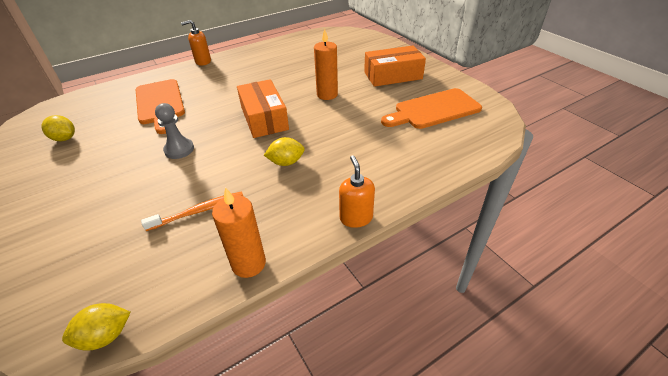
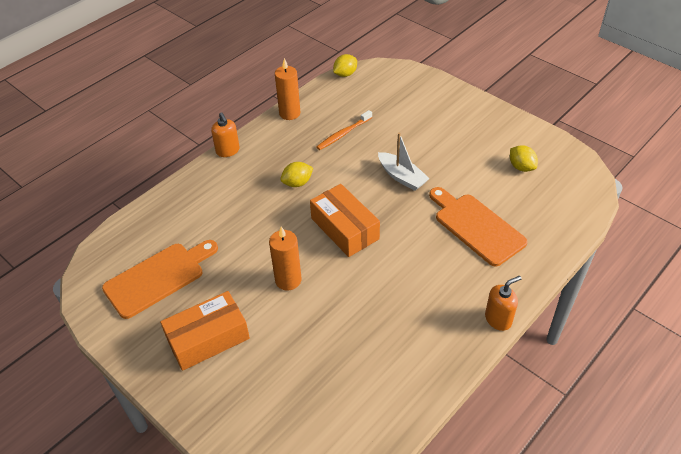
camera: 165 degrees right, 5 degrees up
(65, 138) = (521, 167): yellow lemon -> yellow lemon turned 45 degrees clockwise
(179, 149) = (402, 177): grey pawn -> white boat

